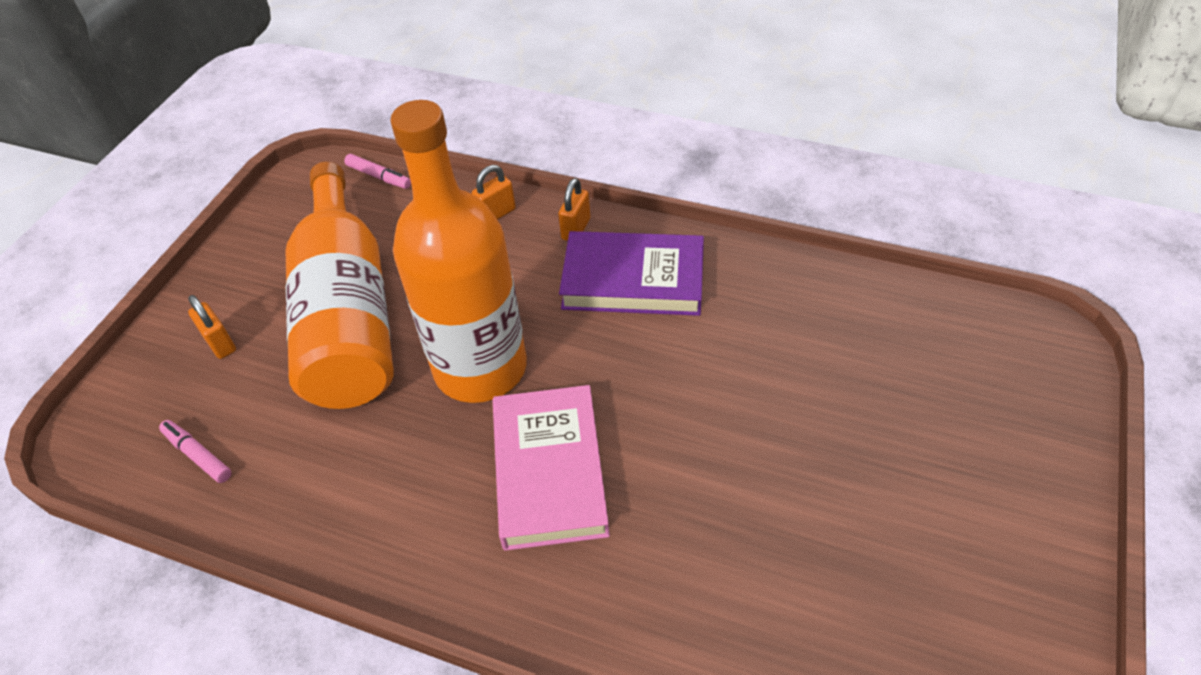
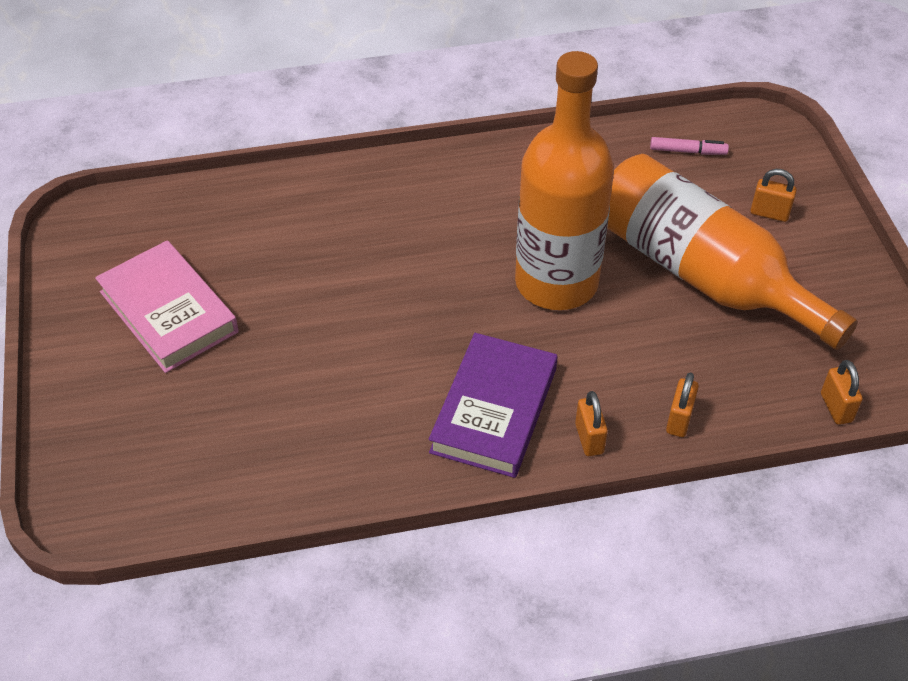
camera: 145 degrees right, 0 degrees up
(379, 177) = (836, 407): pink marker -> orange padlock
(549, 471) = (445, 241): pink book -> pink book (169, 311)
(633, 280) = (494, 410): purple book -> purple book turned 45 degrees counterclockwise

